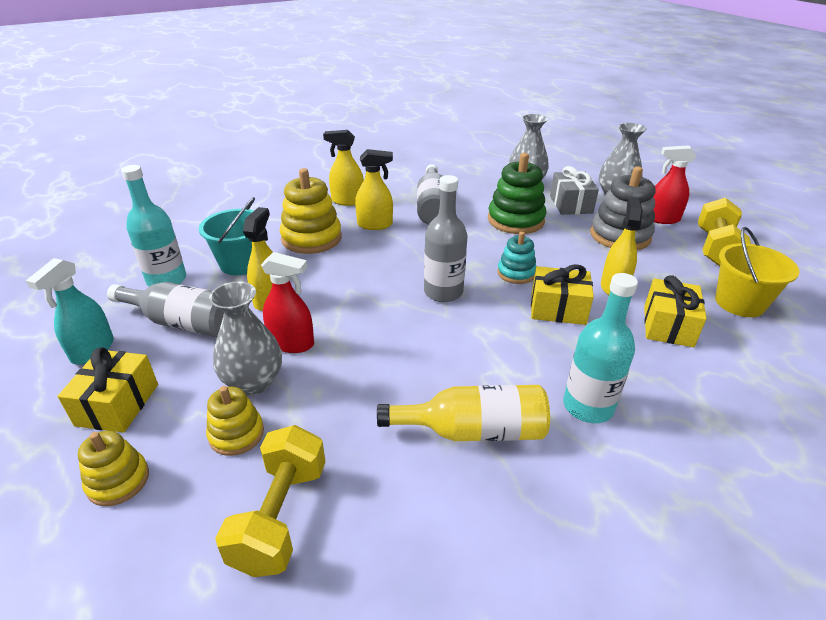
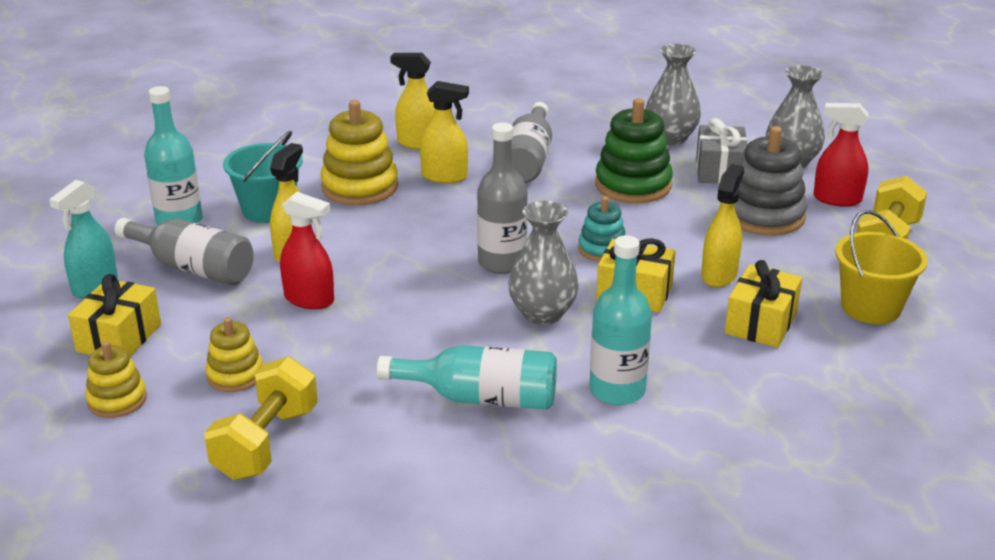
camera: 10 degrees right, 5 degrees down
(253, 382) = (260, 332): grey vase -> grey vase (542, 313)
(473, 431) = (481, 398): yellow bottle -> turquoise bottle

